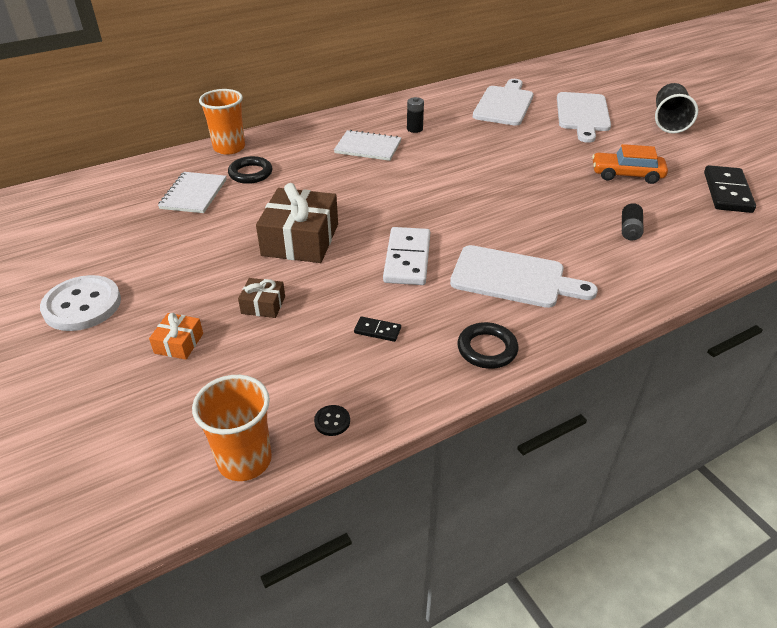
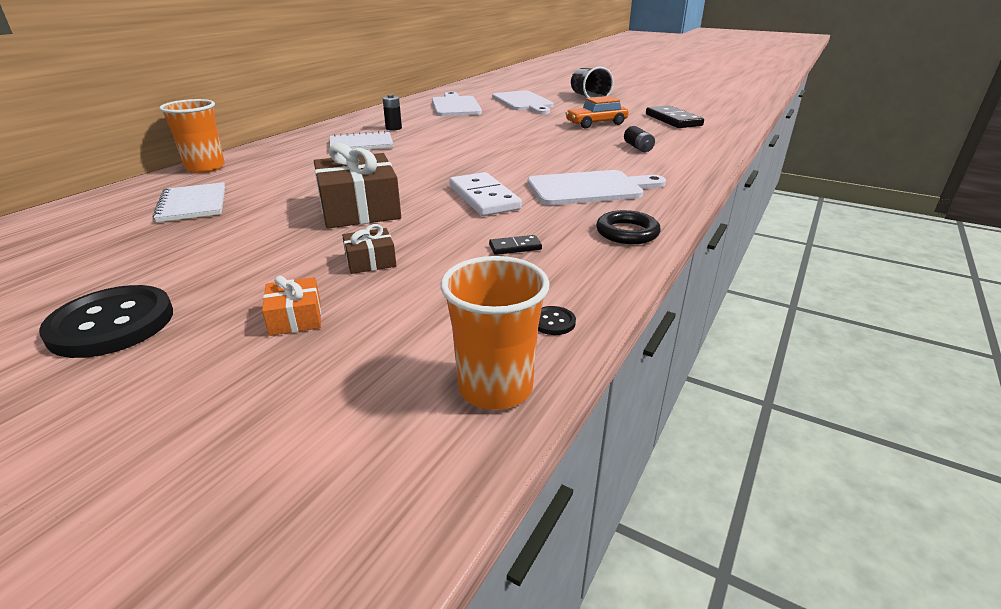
camera: 30 degrees left, 10 degrees down
(82, 305) = (112, 324): white button -> black button
(250, 173) = (250, 179): black ring -> none

